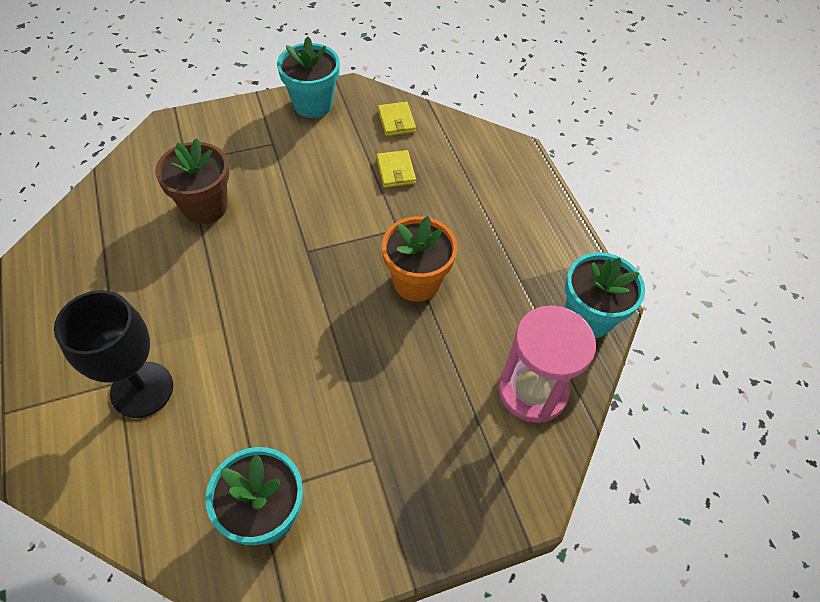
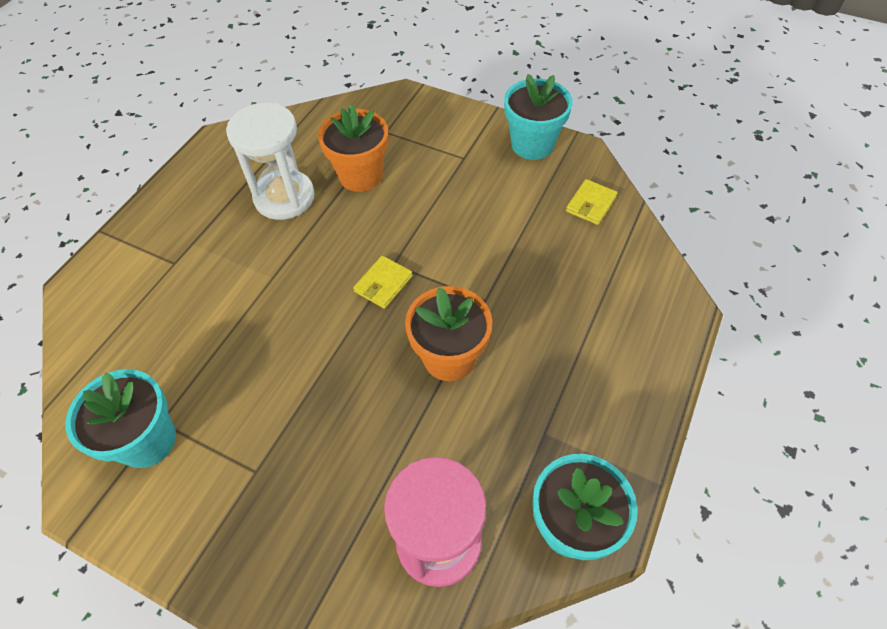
camera: 50 degrees right, 0 degrees up
(142, 389) = (180, 280): black goblet -> none
(158, 265) = (284, 197): none -> white hourglass
(205, 207) = (360, 175): brown flower pot -> orange flower pot
(396, 171) = (540, 248): yellow wallet -> yellow wallet (383, 284)

